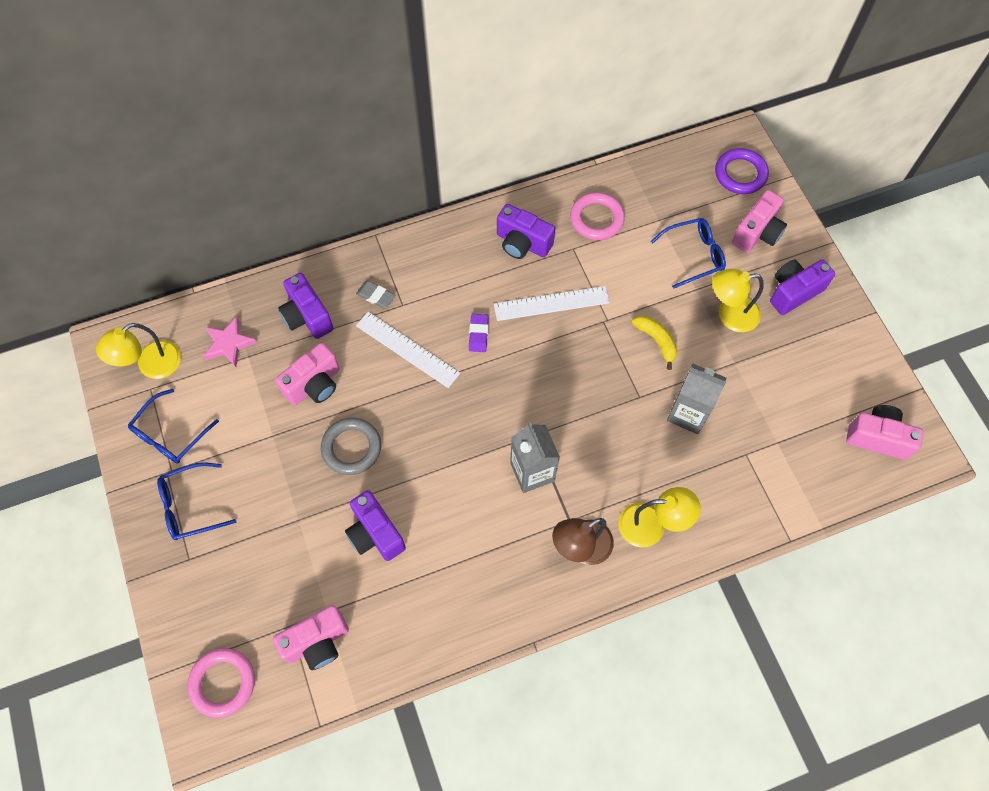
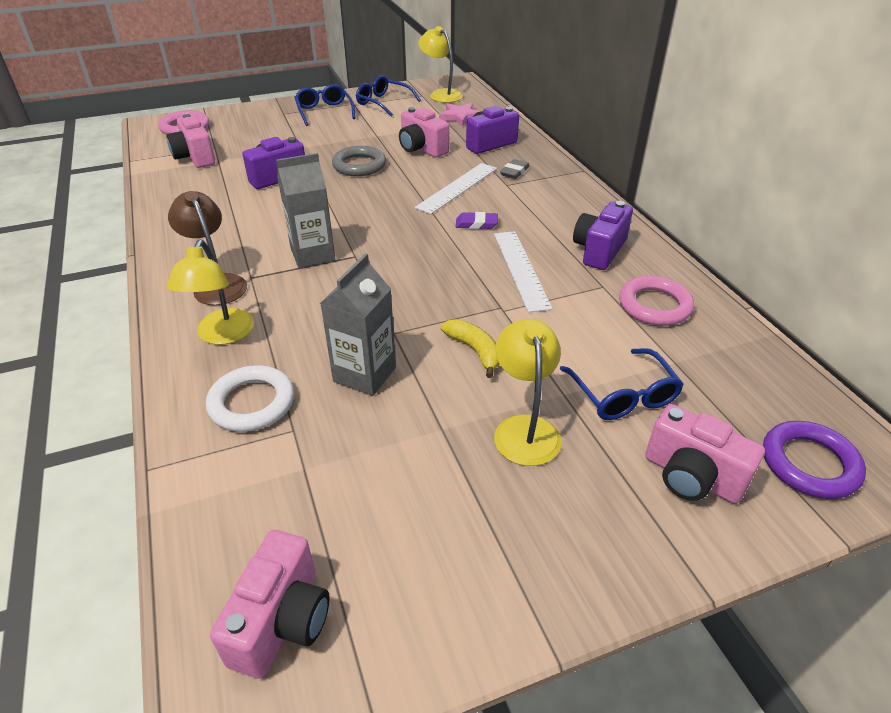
camera: 90 degrees right, 25 degrees down
(656, 341) = (475, 351): yellow banana -> yellow banana turned 90 degrees counterclockwise
(724, 486) = (252, 403): none -> white ring
(793, 292) = (581, 518): purple camera -> none

